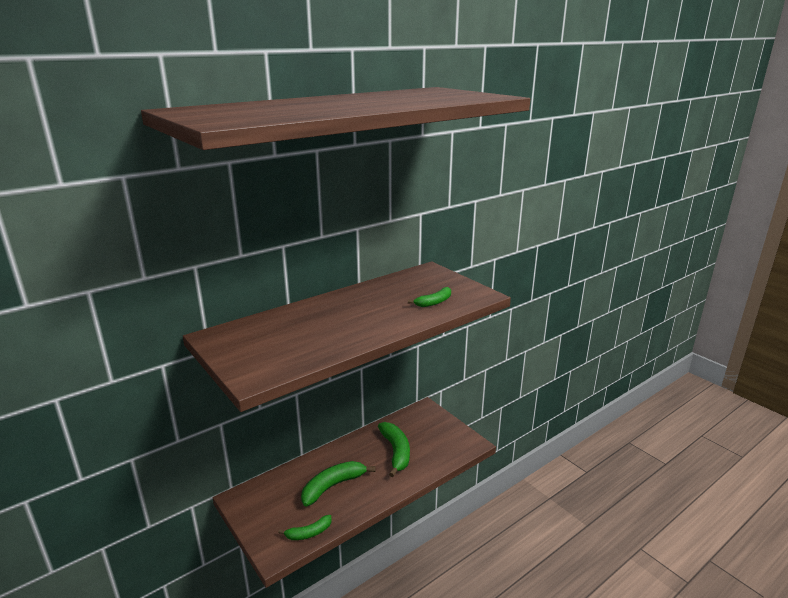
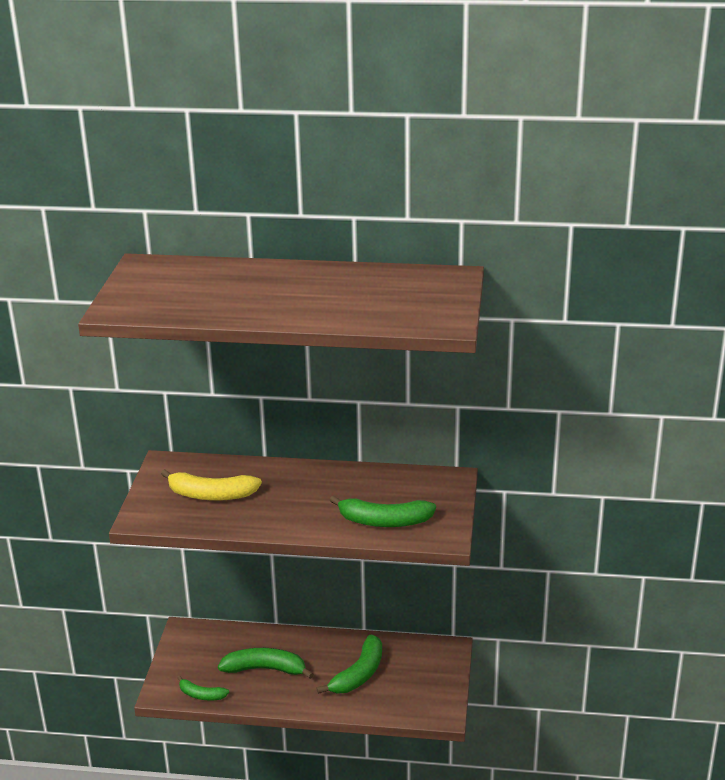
camera: 45 degrees right, 5 degrees up
(288, 338) = (211, 495): none -> yellow banana
(434, 302) = (384, 521): green banana -> green banana, size x1.68

